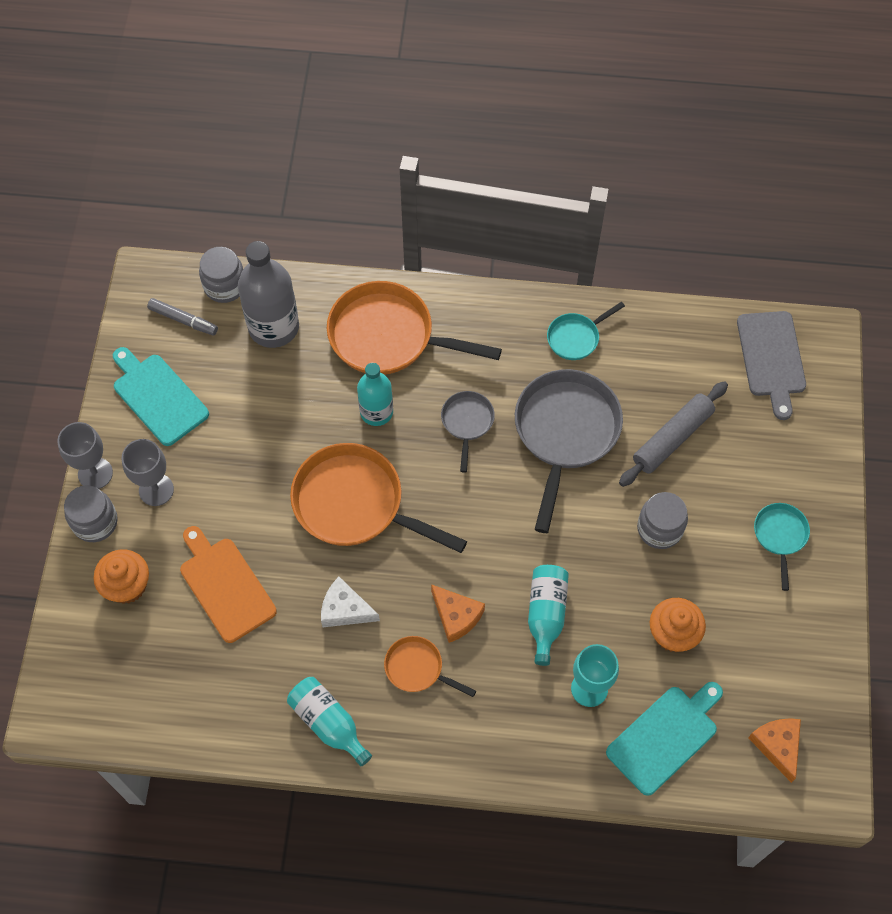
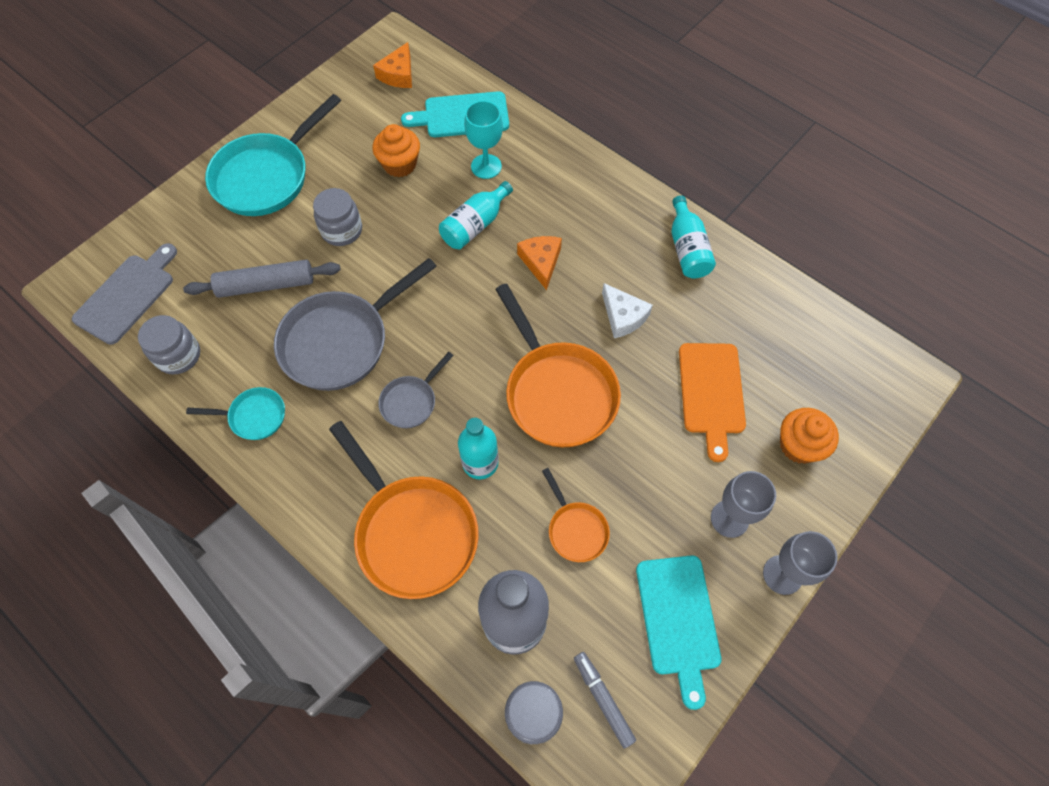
camera: 145 degrees left, 0 degrees up
(95, 522) = (804, 523): grey jar -> grey jar (178, 355)
(417, 668) = (596, 245): orange pan -> orange pan (576, 529)
(780, 536) = (266, 177): turquoise pan -> turquoise pan, size x2.00

